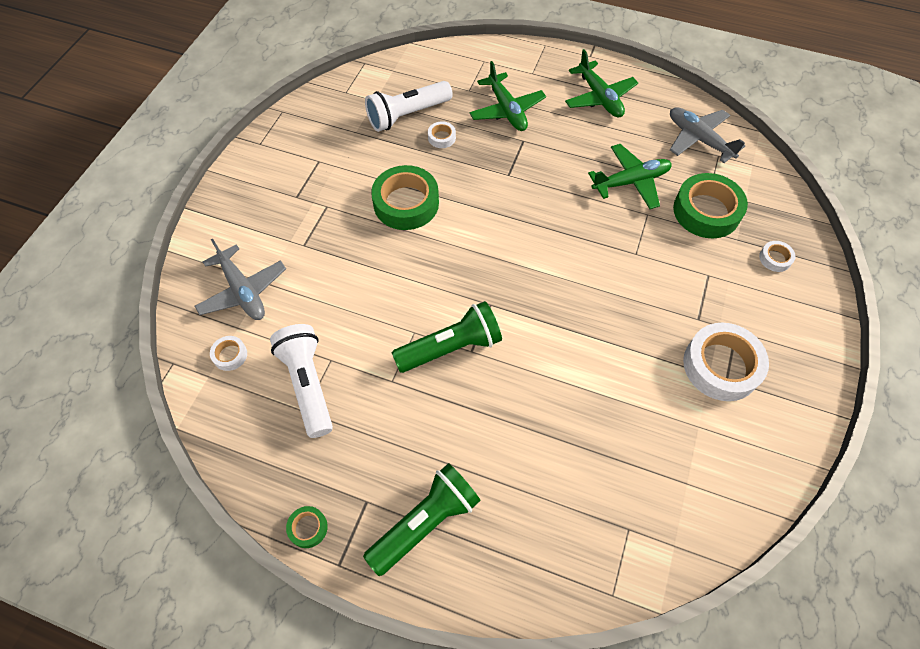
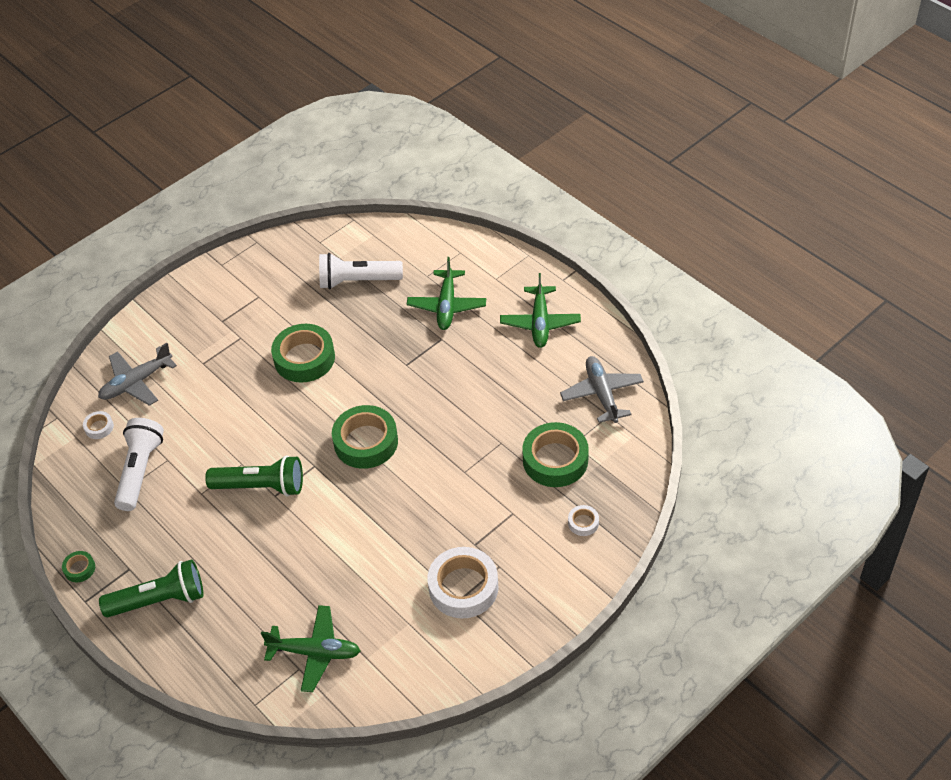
camera: 30 degrees right, 10 degrees down
(243, 291) = (136, 382): grey plane -> grey plane turned 60 degrees clockwise
(441, 137) = (373, 311): white tape -> none
(524, 261) = (366, 442): none -> green tape
(631, 182) = (508, 409): green plane -> green plane (315, 652)

